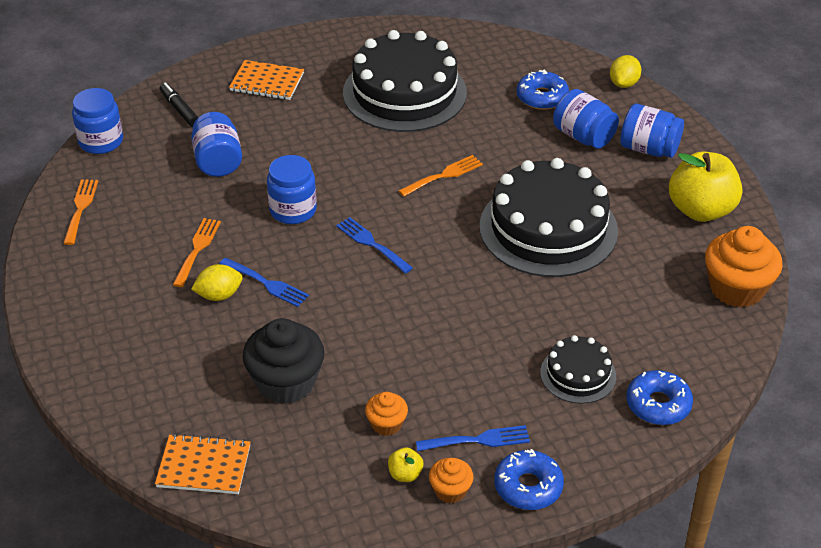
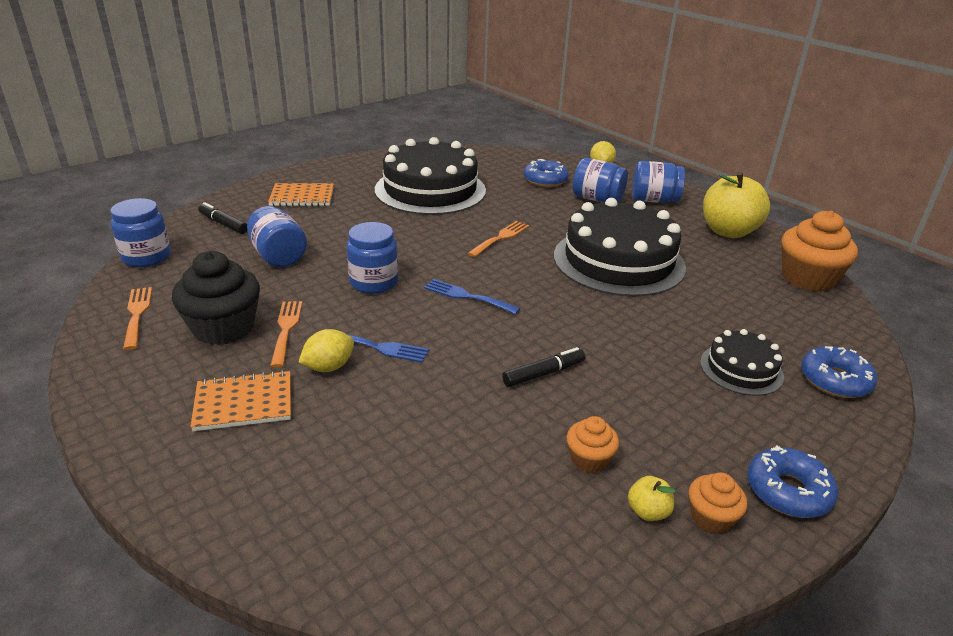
camera: 20 degrees left, 10 degrees down
(204, 466) = (393, 567): orange notebook -> orange notebook (244, 403)
(286, 382) = (448, 439): black cupcake -> black cupcake (223, 328)
(396, 340) = (544, 373): none -> black marker
(478, 440) = (697, 453): blue fork -> none

